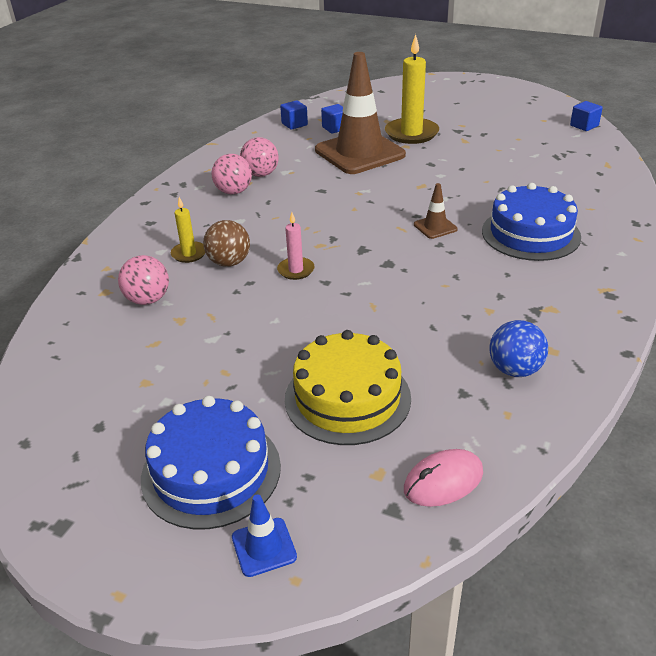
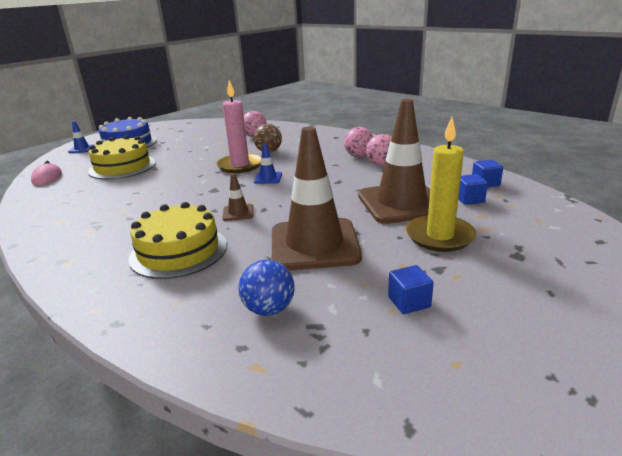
camera: 110 degrees right, 10 degrees down
(189, 254) = (289, 144): yellow candle -> none
(296, 270) = (240, 165): pink candle -> pink candle, size x1.92
(333, 235) = (268, 178): none -> blue traffic cone
(463, 175) = (314, 244): none -> brown traffic cone
(515, 370) = (68, 206): blue ball -> blue ball (269, 309)
(530, 234) = (179, 251): blue cake -> yellow cake
(584, 126) = (413, 408): blue cube -> blue cube (409, 302)

